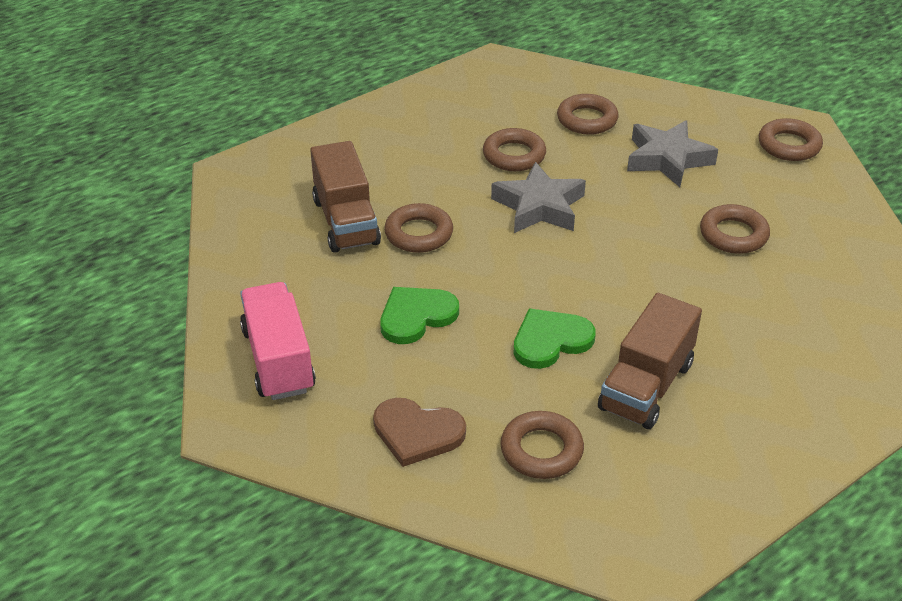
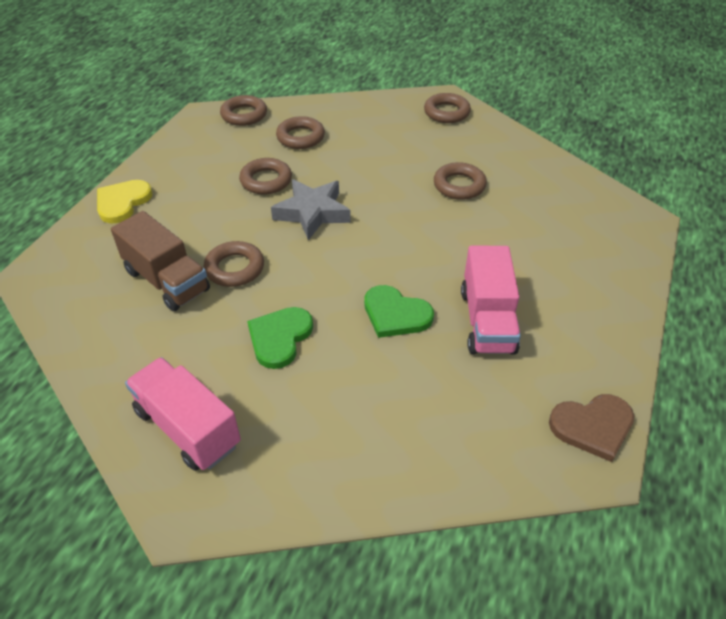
camera: 30 degrees left, 5 degrees up
(353, 129) = (122, 202): none -> yellow heart
(417, 433) = (350, 439): brown heart -> brown heart (592, 426)
(541, 450) = (453, 407): brown ring -> brown ring (244, 115)
(550, 340) = (395, 314): green heart -> green heart turned 90 degrees counterclockwise
(646, 386) = (487, 321): brown truck -> pink truck
(667, 159) = (376, 147): grey star -> none

